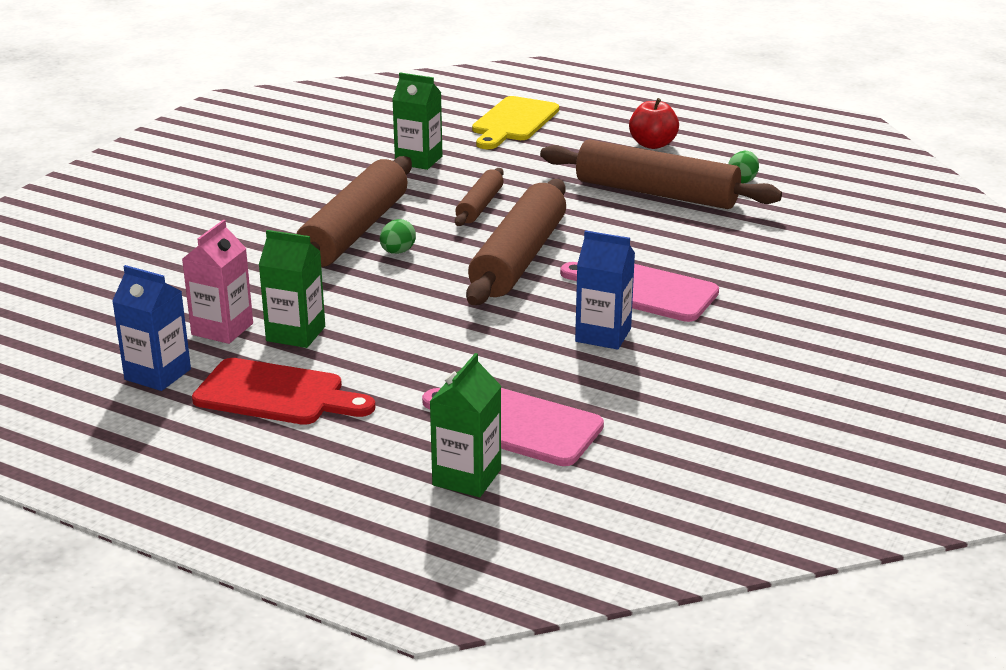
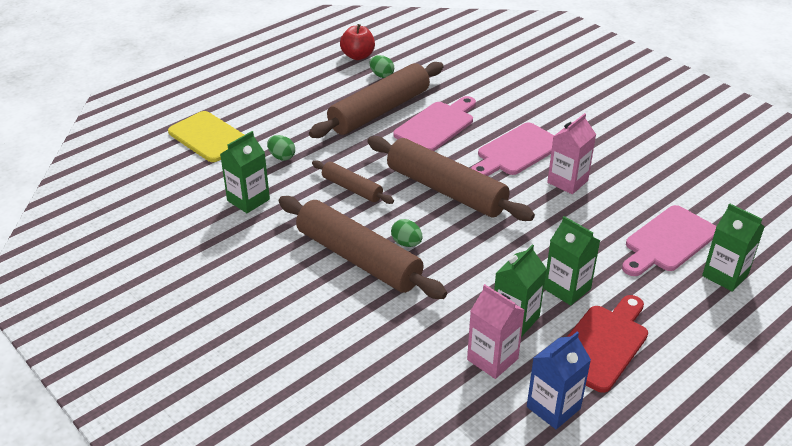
camera: 70 degrees left, 10 degrees up
(370, 360) = (567, 289): none -> green carton
(510, 160) = (282, 157): none -> green egg
(603, 335) = (567, 181): blue carton -> pink carton
(652, 144) = (301, 92): red apple -> red apple (358, 56)
(657, 231) = (436, 125): none -> pink cutting board

